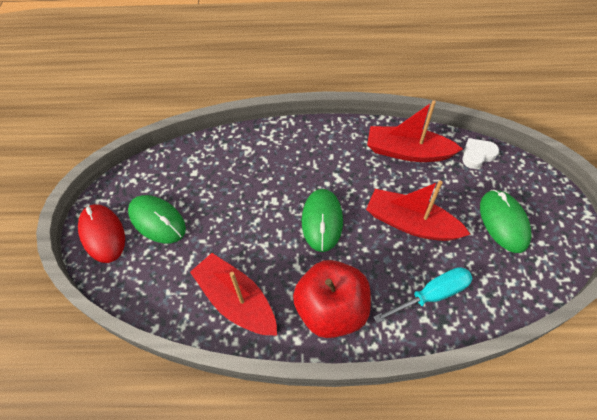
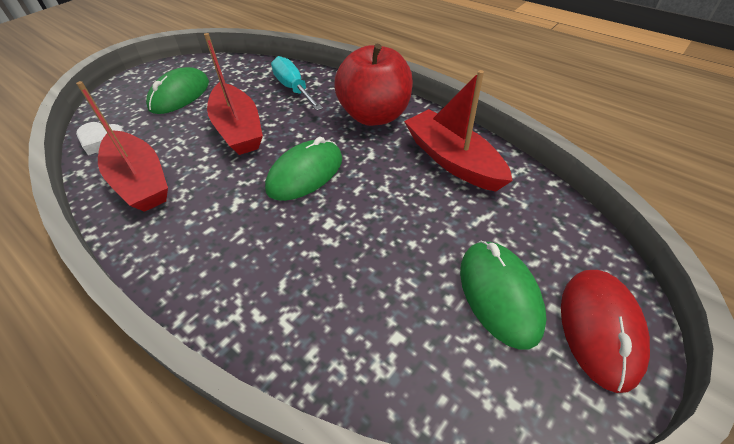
camera: 140 degrees left, 10 degrees down
(236, 301) = (452, 160): red boat -> red boat turned 150 degrees clockwise
(431, 295) = (294, 89): turquoise screwdriver -> turquoise screwdriver turned 45 degrees clockwise

